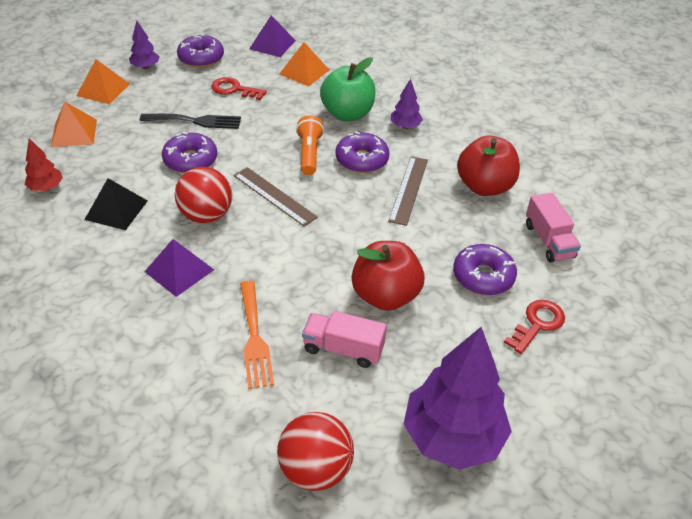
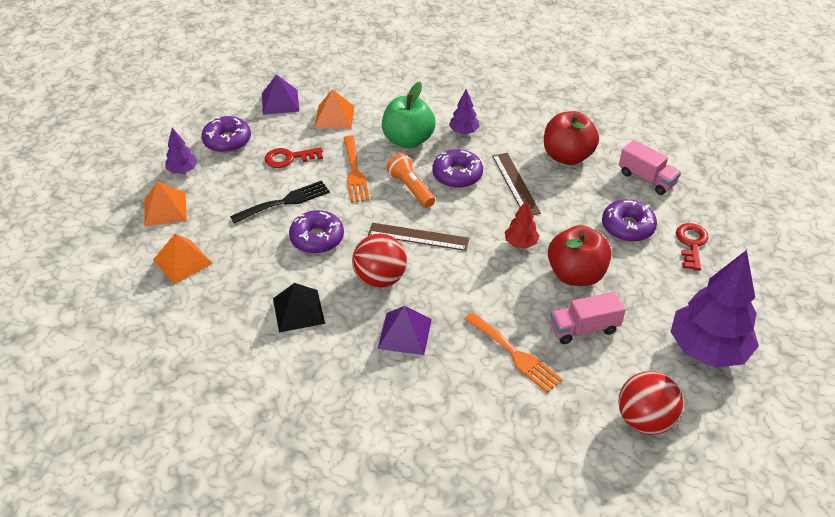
camera: 30 degrees left, 0 degrees up
(46, 187) = (213, 321): red tree -> red tree (521, 243)
(275, 121) = (355, 172): none -> orange fork

